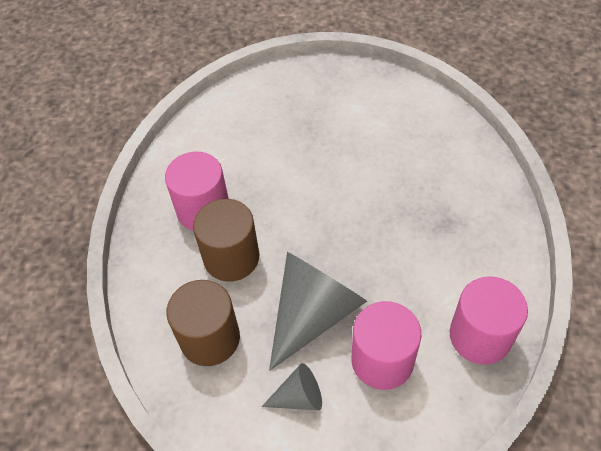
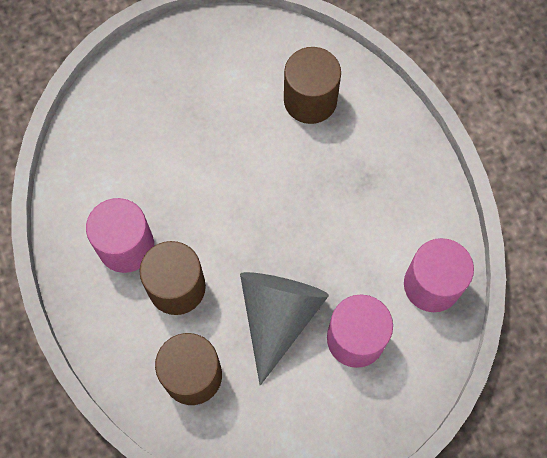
camera: 25 degrees left, 15 degrees up
(299, 397) = (296, 399): grey cone -> none
(417, 145) = (310, 100): none -> brown cylinder

